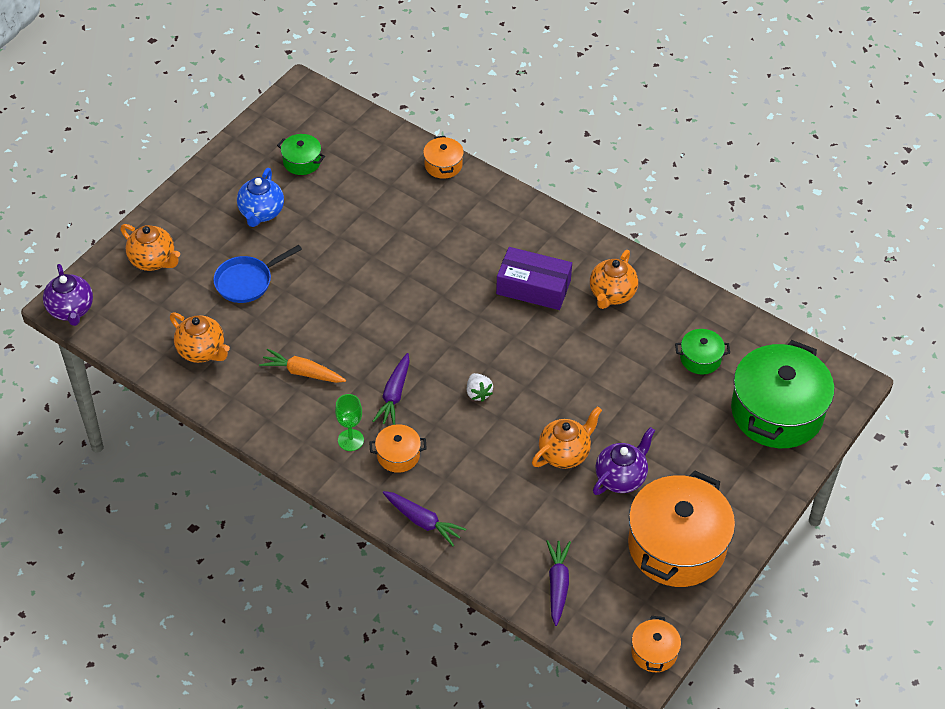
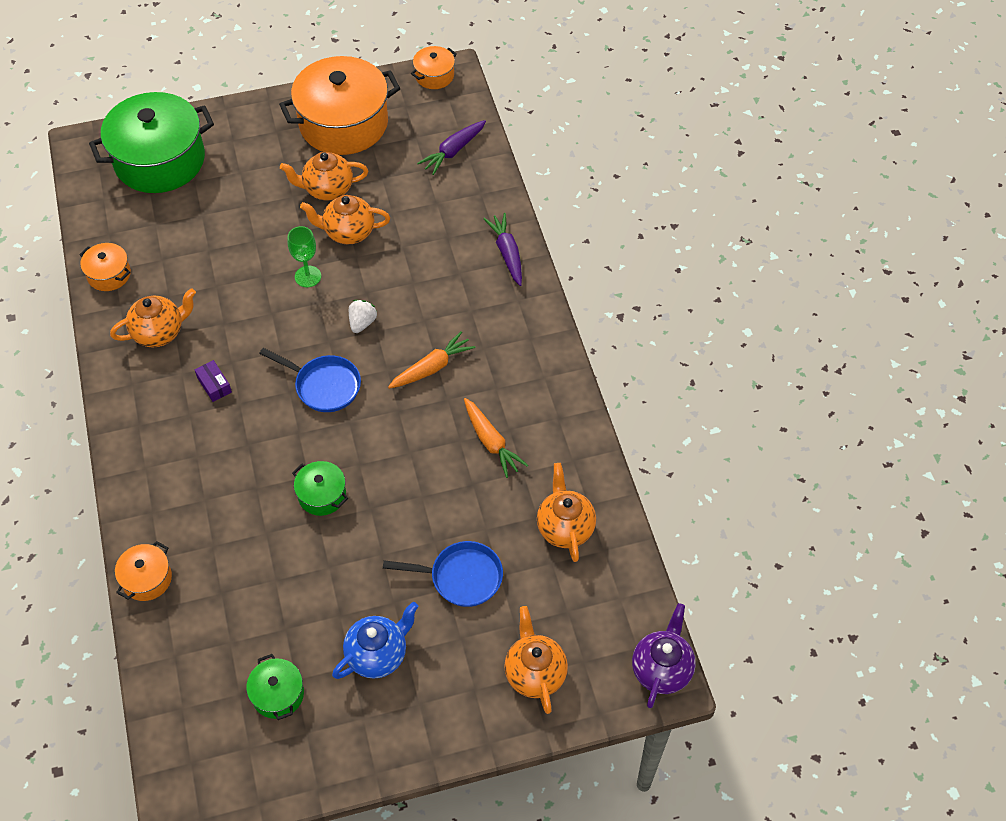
camera: 140 degrees left, 5 degrees up
(350, 440) = (504, 353): green goblet -> green goblet (308, 276)
(394, 395) = (432, 368): purple carrot -> orange carrot
(398, 455) = (477, 315): orange pot -> orange pot (109, 274)
(458, 334) = (324, 386): none -> blue pan
(533, 287) = (214, 385): purple box -> purple box, size x0.46
(621, 478) = (327, 189): purple teapot -> orange teapot
(700, 358) = (161, 233): green pot -> green pot (322, 495)

